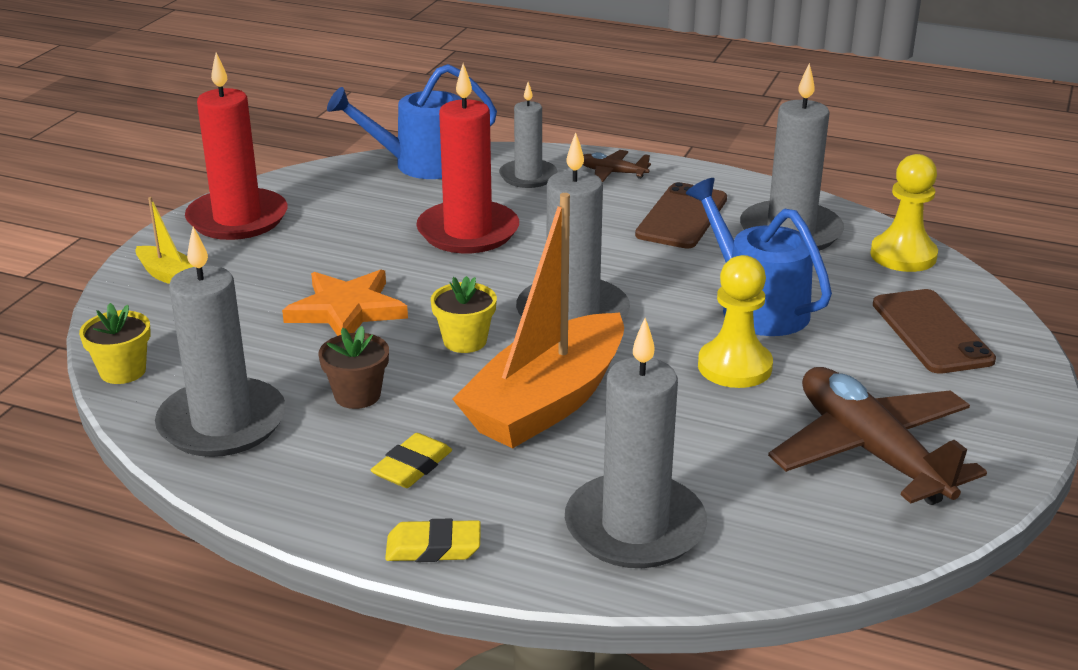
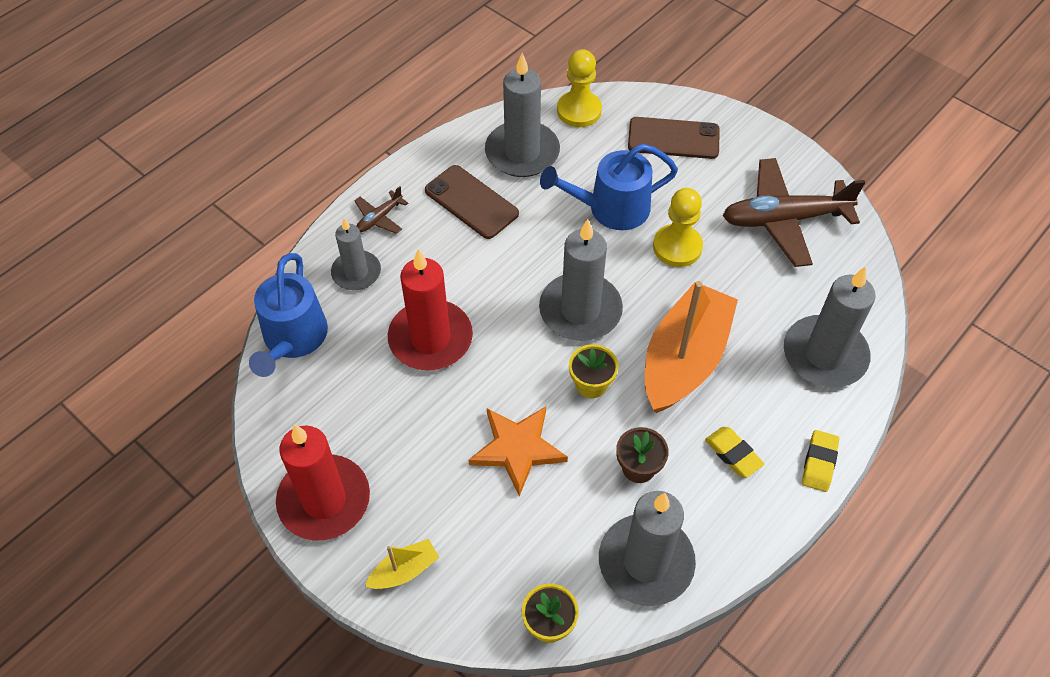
camera: 70 degrees left, 25 degrees up
(546, 403) = (684, 359): orange boat -> orange boat turned 120 degrees counterclockwise

